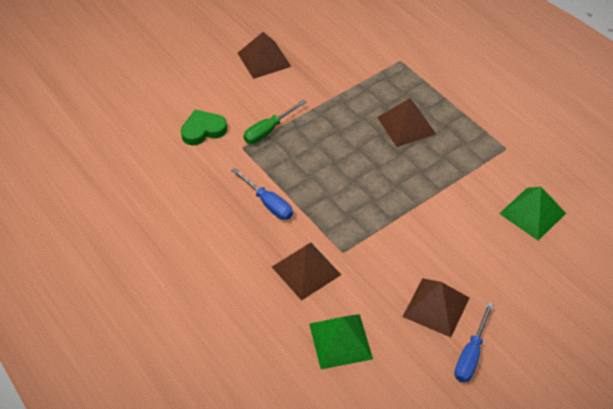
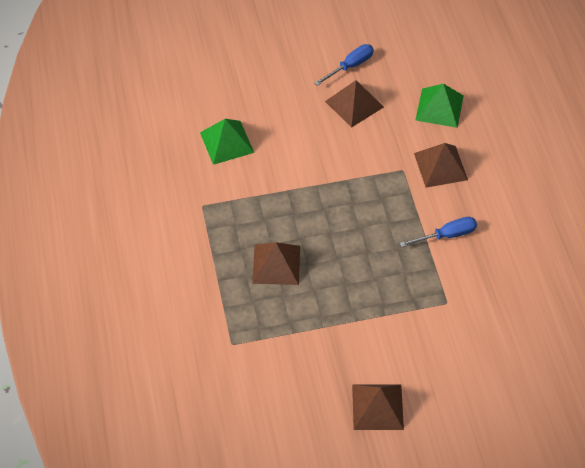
camera: 155 degrees left, 5 degrees up
(203, 130) = (479, 338): green heart -> none
(268, 130) = (413, 311): green screwdriver -> none
(268, 203) = (446, 235): blue screwdriver -> blue screwdriver turned 90 degrees clockwise

